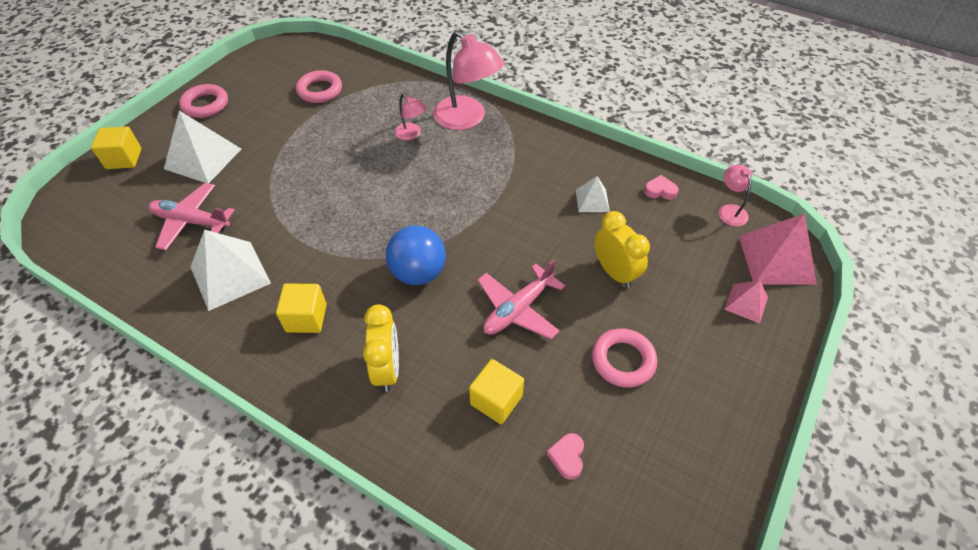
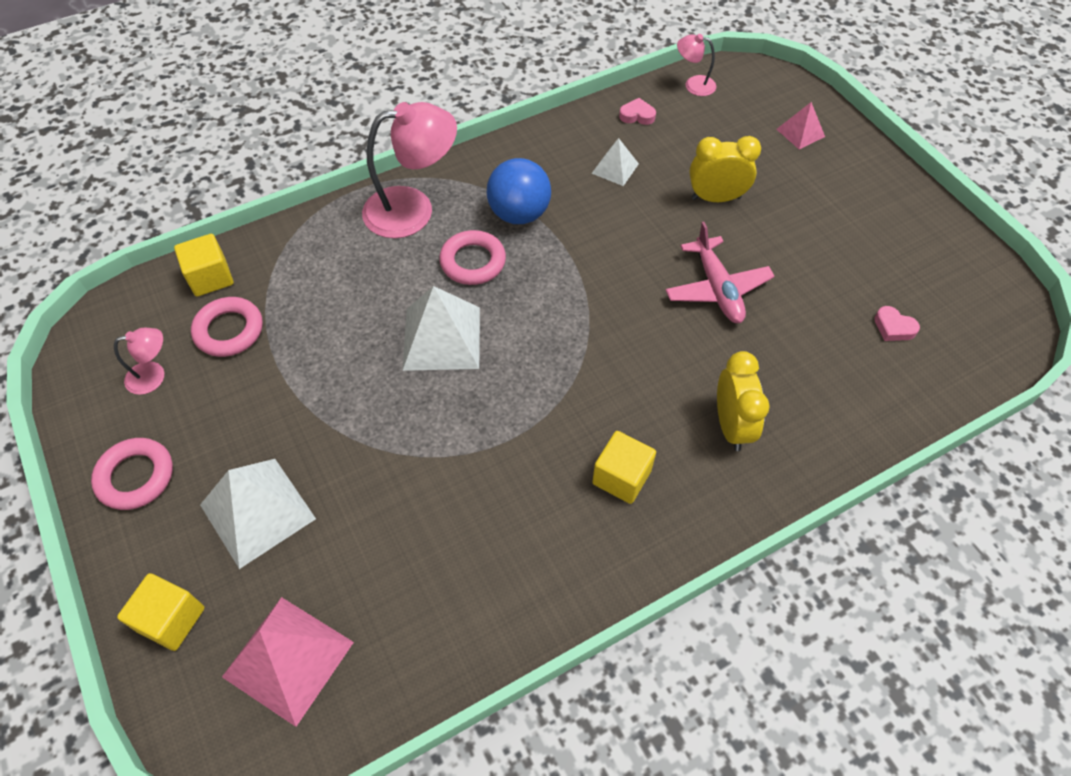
camera: 60 degrees left, 5 degrees up
(191, 221) = (377, 558): pink plane -> none
(230, 275) = (505, 538): white pyramid -> white pyramid (441, 338)
(387, 369) = (731, 425): yellow clock -> yellow clock turned 60 degrees clockwise
(411, 134) = (397, 270): pink lamp -> pink lamp (154, 376)
(418, 273) = (620, 350): blue ball -> blue ball (519, 214)
(496, 400) = (812, 352): yellow cube -> yellow cube (210, 277)
(623, 360) = (816, 242): pink ring -> pink ring (473, 262)
(660, 191) = (637, 115): pink heart -> pink heart turned 60 degrees clockwise
(776, 259) = (766, 89): pink pyramid -> pink pyramid (288, 659)

